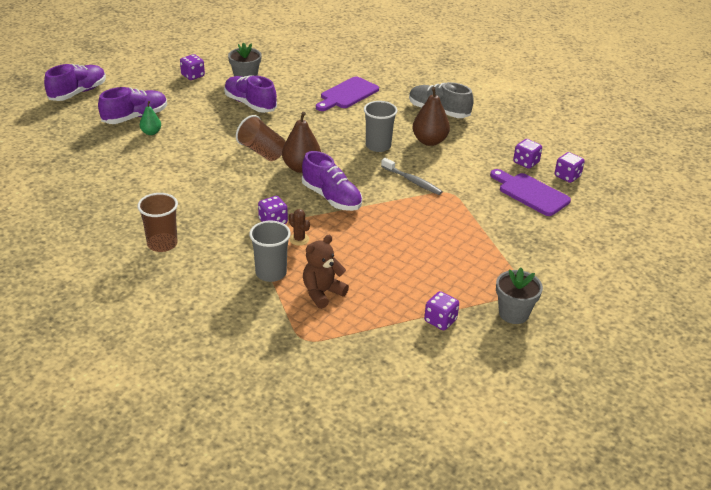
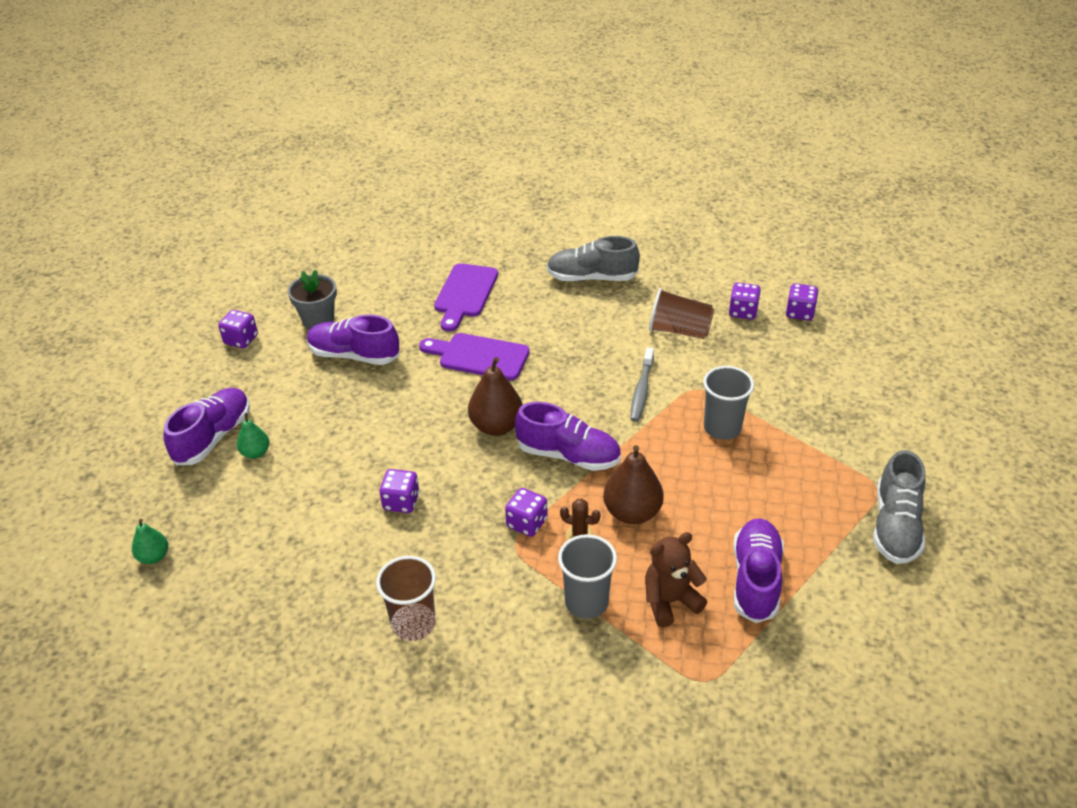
camera: 25 degrees left, 5 degrees up
(55, 161) = (154, 557): none -> green pear
(78, 92) = (96, 429): purple shoe -> purple shoe (755, 579)
(262, 152) = (428, 422): brown cup -> brown cup (679, 330)
(322, 293) = (670, 601): brown teddy bear -> brown teddy bear turned 45 degrees clockwise
(378, 146) = (562, 355): grey cup -> grey cup (722, 428)
(412, 181) = (641, 390): grey toothbrush -> grey toothbrush turned 90 degrees clockwise
(429, 141) = (615, 324): brown pear -> brown pear (632, 512)
(440, 320) = (829, 575): purple dice -> purple dice (401, 502)
(513, 313) = (895, 526): grey flower pot -> grey shoe
(530, 193) = (781, 352): purple cutting board -> purple cutting board (479, 356)

